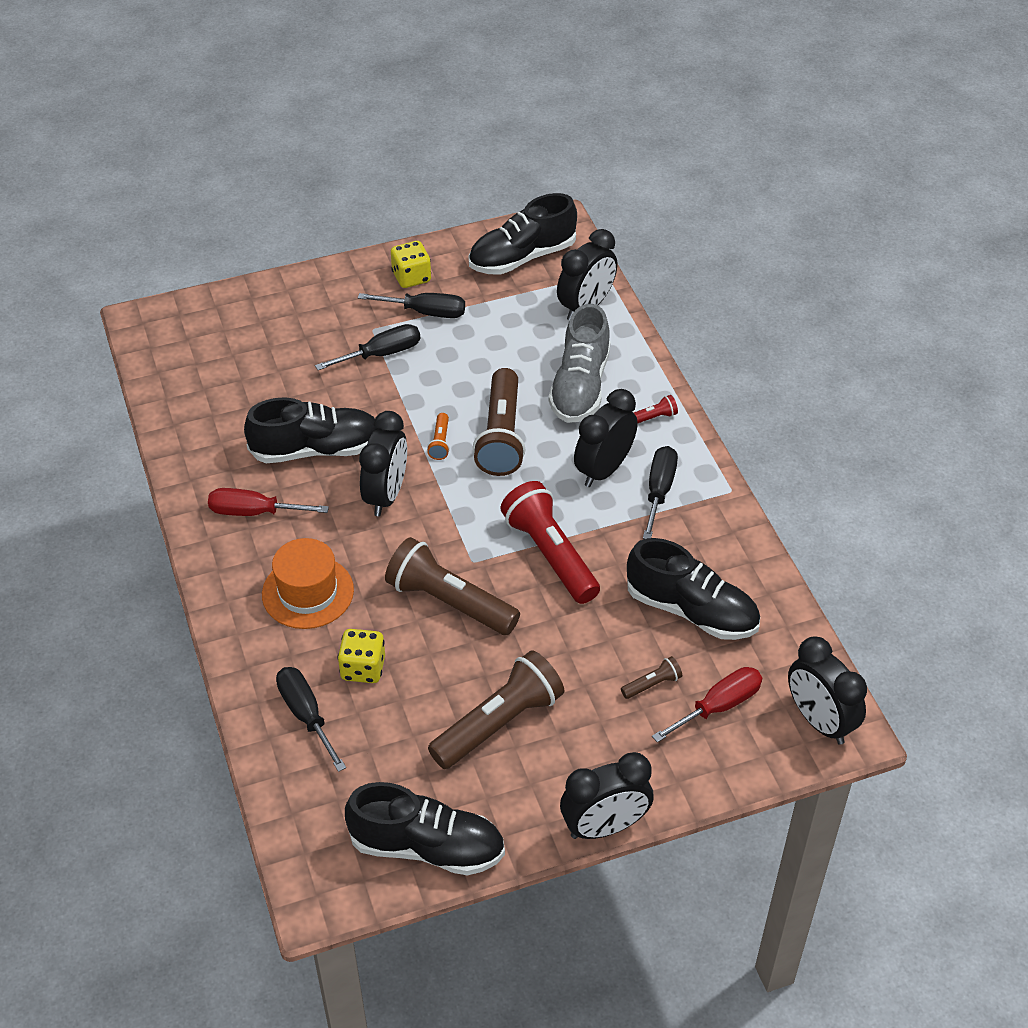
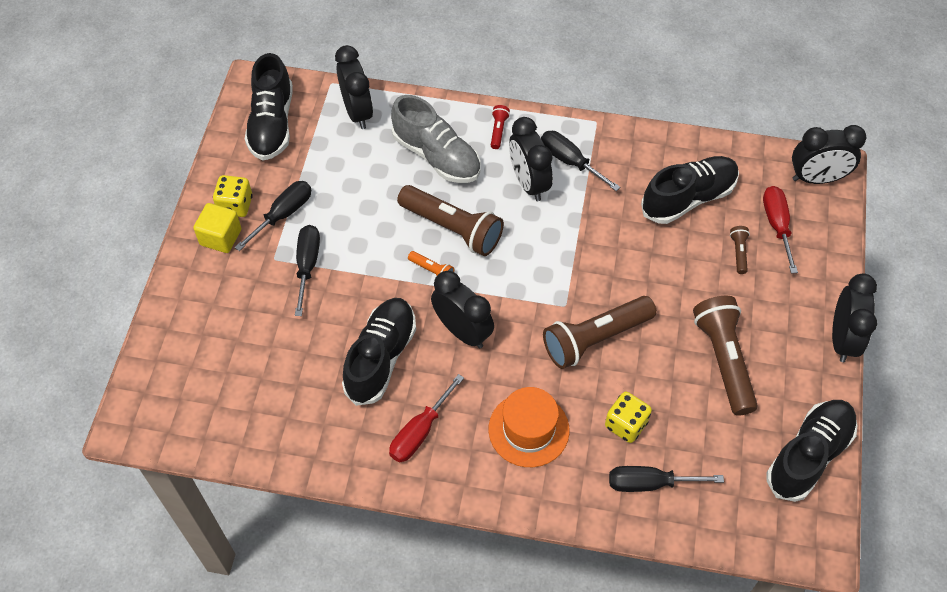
camera: 60 degrees left, 10 degrees up
(370, 284) = (221, 237): none -> yellow cube
(550, 555) = (588, 254): red flashlight -> none

